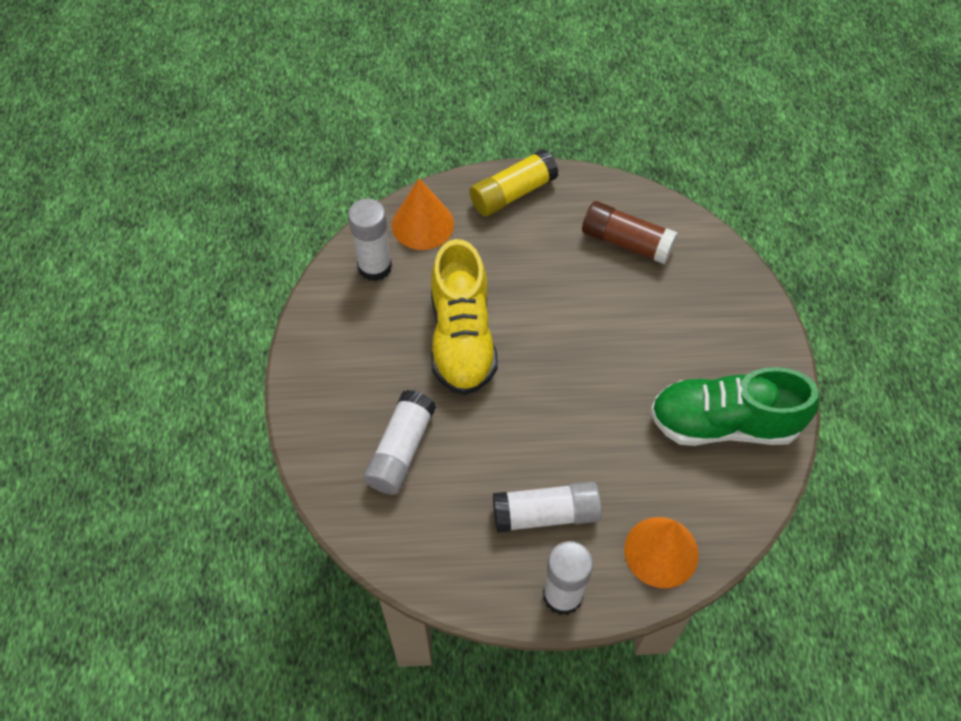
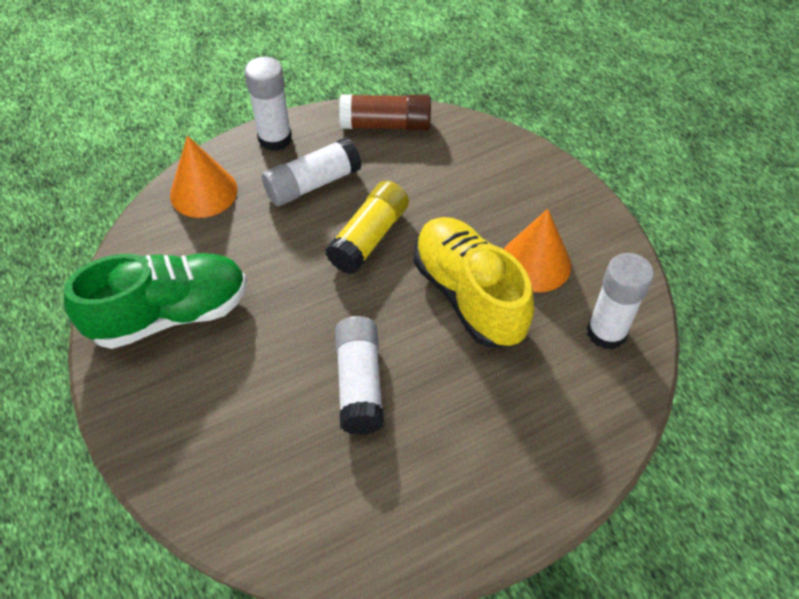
camera: 155 degrees right, 5 degrees down
(401, 450) = (461, 184): white glue stick -> white glue stick (359, 383)
(422, 224) = (593, 404): orange cone -> orange cone (535, 263)
(512, 193) = (517, 495): yellow glue stick -> yellow glue stick (369, 237)
(626, 242) = (343, 484): brown glue stick -> brown glue stick (386, 125)

